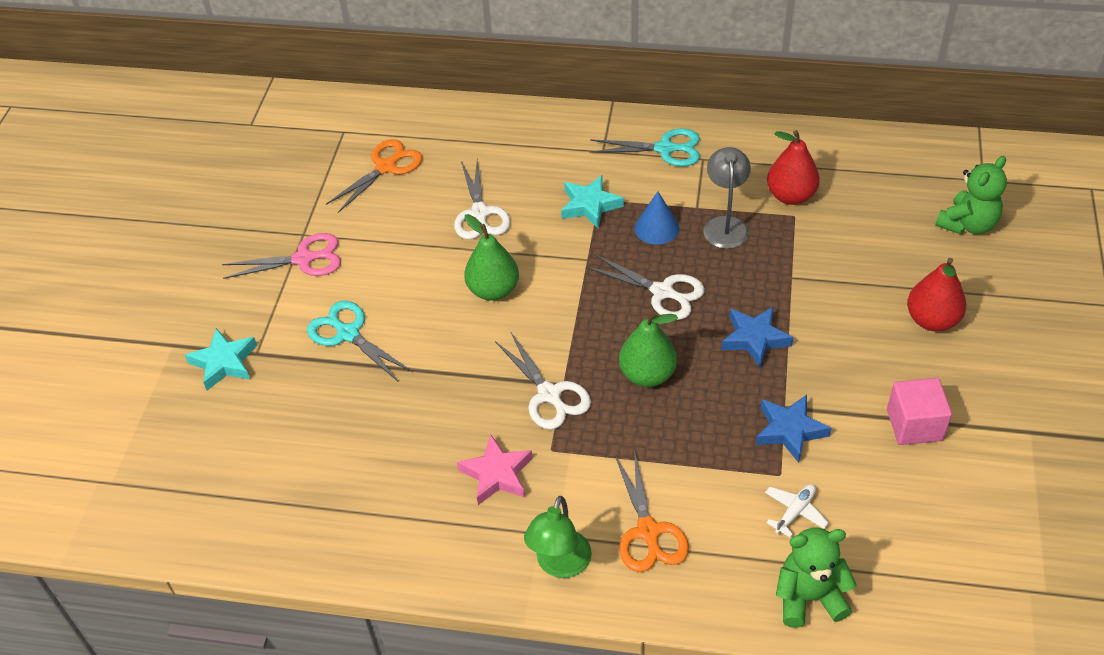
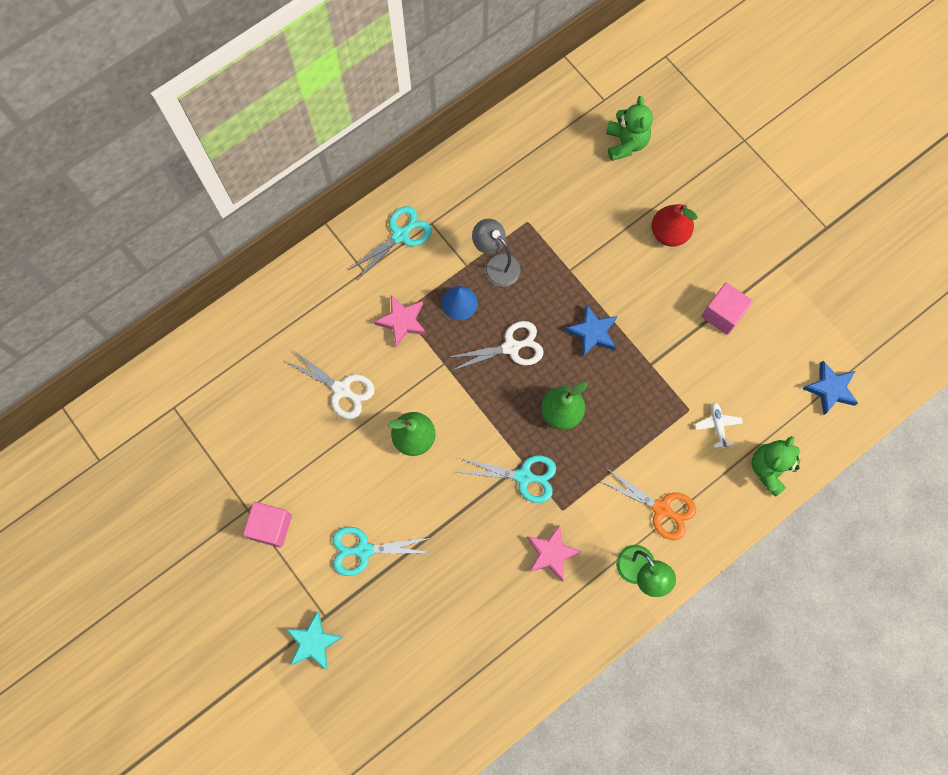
camera: 50 degrees left, 25 degrees up
(303, 259) = (271, 527): pink scissors -> pink cube
(386, 167) = (238, 410): orange scissors -> none
(549, 394) = (523, 477): white scissors -> turquoise scissors
(590, 205) = (402, 321): turquoise star -> pink star
(790, 196) = (511, 208): red pear -> none
(790, 430) = (668, 377): blue star -> blue star (830, 389)

